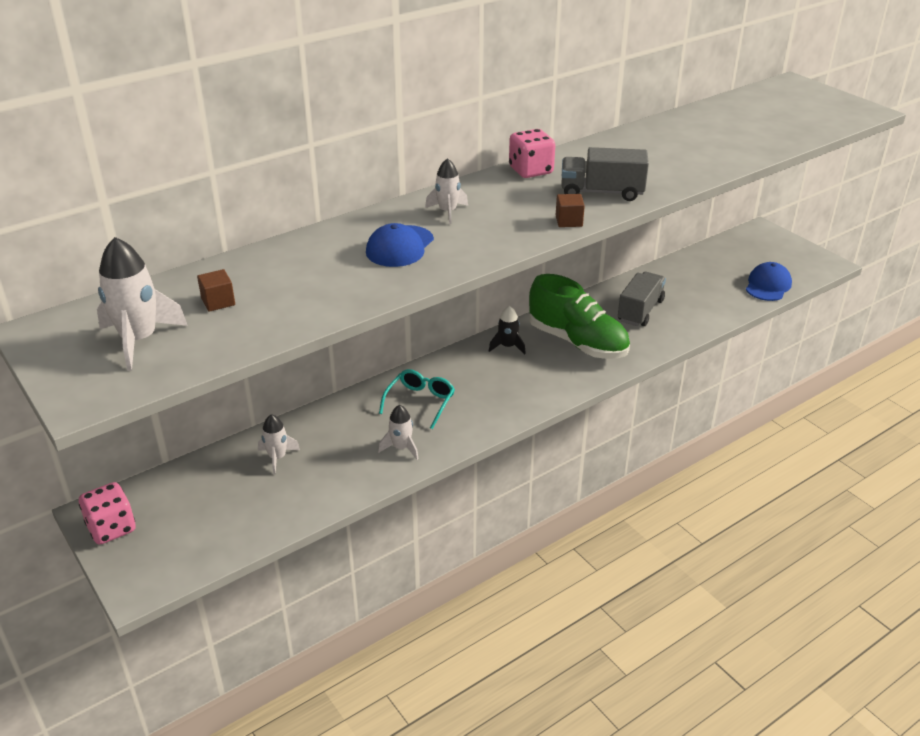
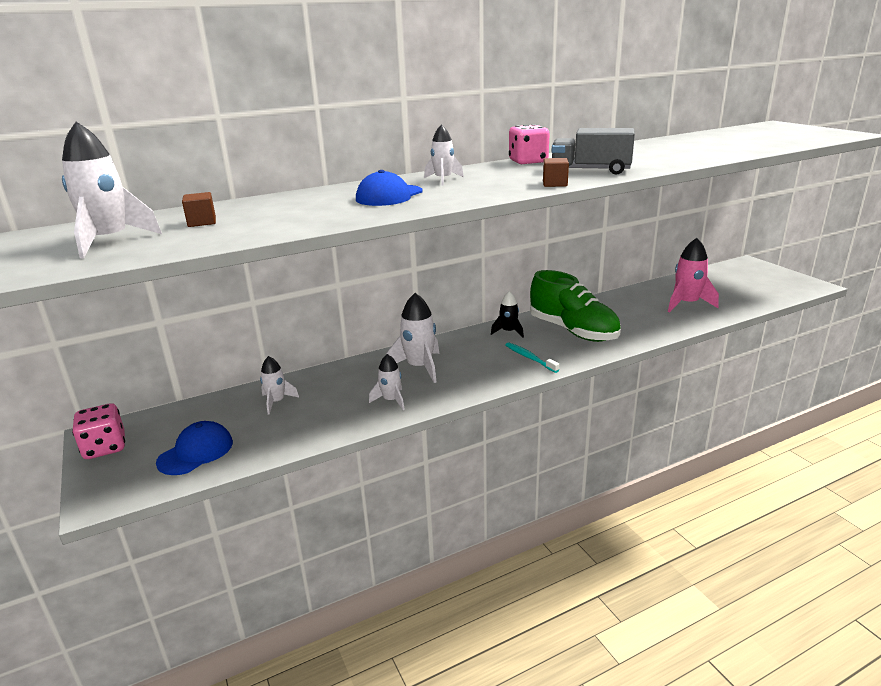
camera: 10 degrees right, 10 degrees down
(420, 402) = (419, 367): turquoise glasses -> white rocket
(536, 383) = (529, 358): none -> turquoise toothbrush
(640, 311) = (634, 311): grey truck -> none
(696, 297) = (687, 304): none -> pink rocket
(768, 285) = (756, 298): blue cap -> blue cap (196, 452)

